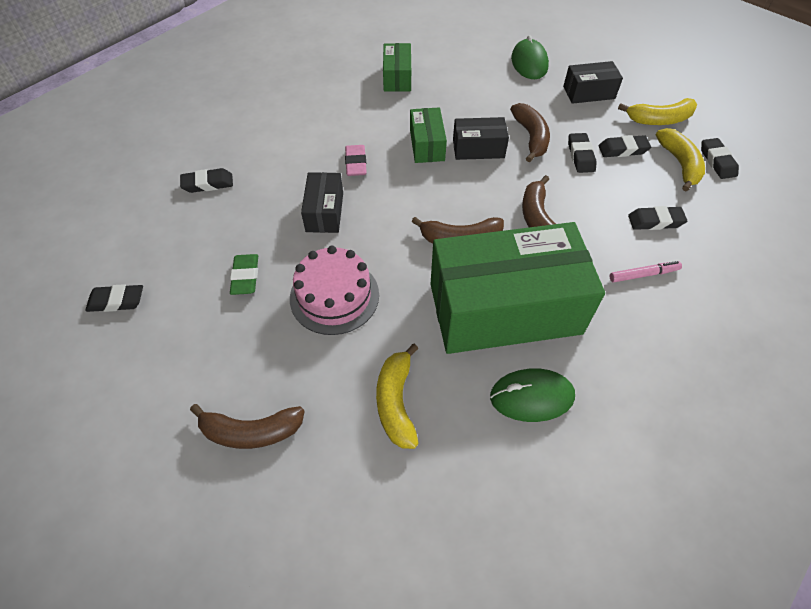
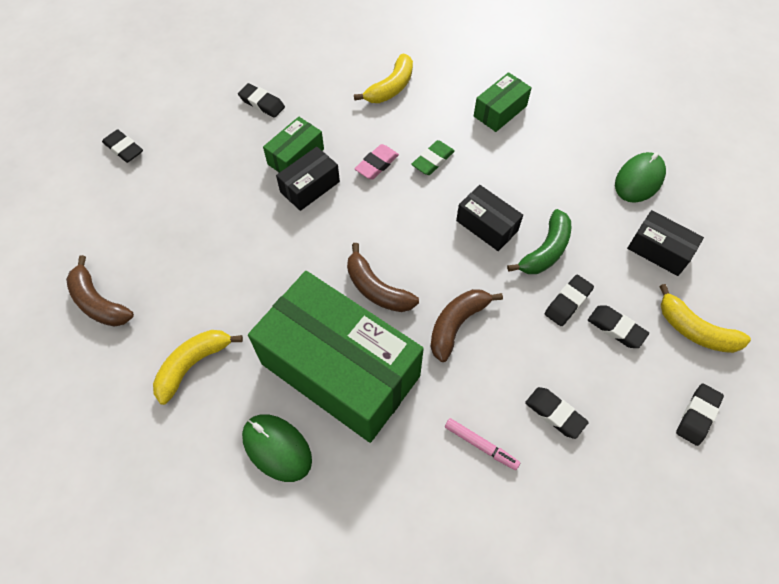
camera: 45 degrees right, 5 degrees up
(245, 277) = (208, 194): green eraser -> green eraser (433, 160)
(334, 296) = (243, 256): pink cake -> none
(427, 145) = (449, 190): green box -> green box (296, 156)
(531, 137) = (545, 251): brown banana -> green banana
(679, 164) = (654, 386): yellow banana -> yellow banana (391, 87)

